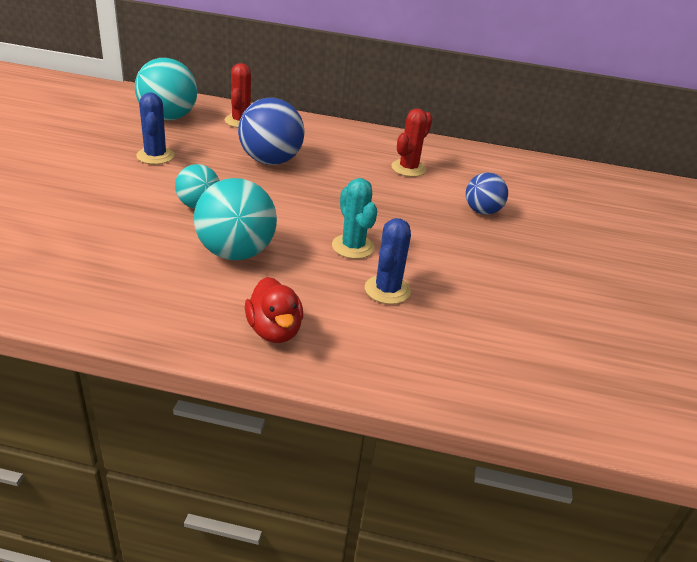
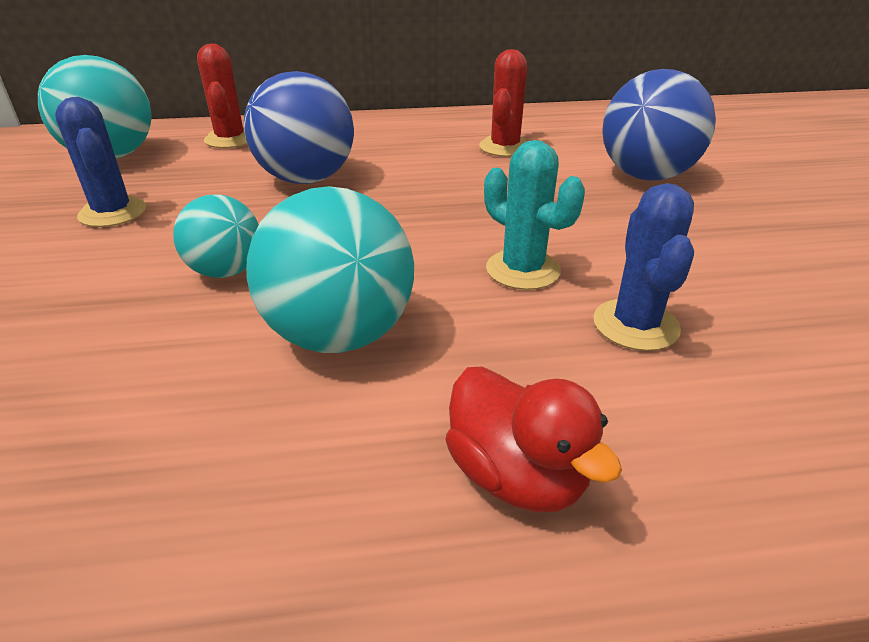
camera: 15 degrees left, 0 degrees up
(482, 211) = (646, 176): blue ball -> blue ball, size x1.66

